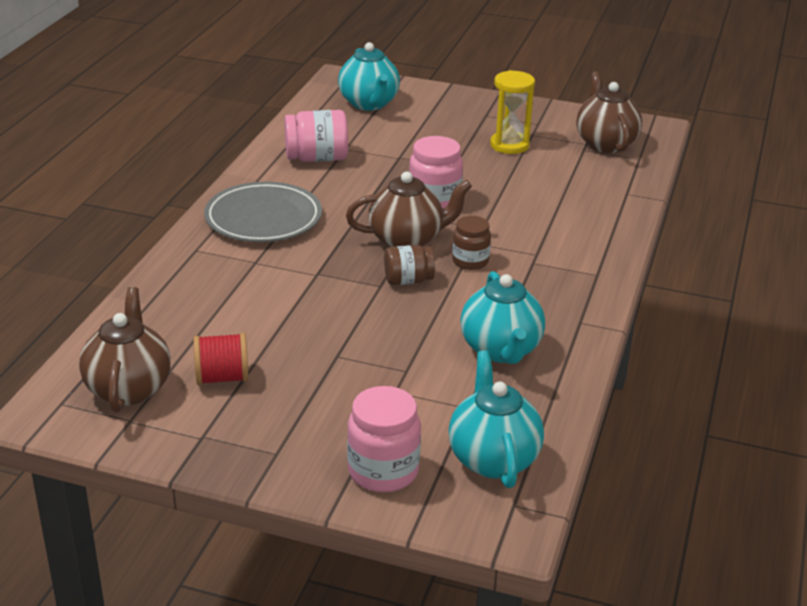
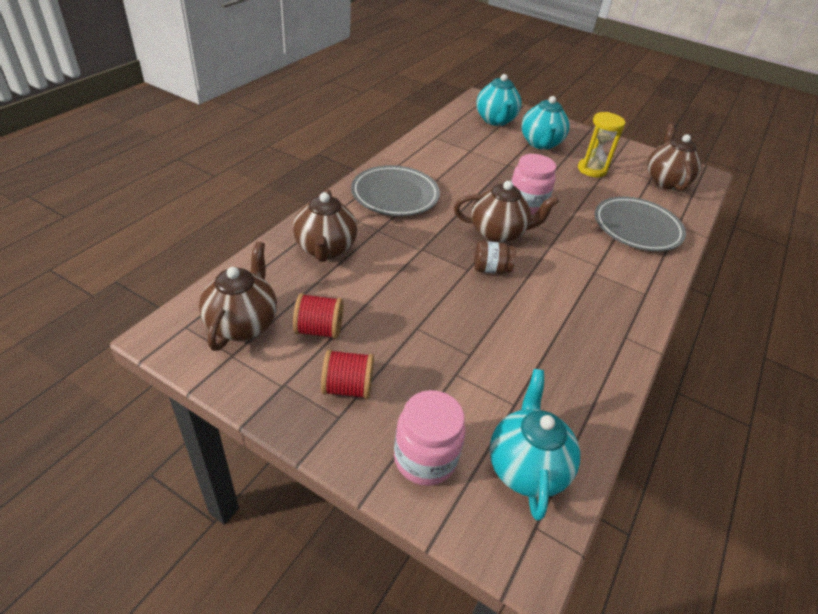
camera: 10 degrees right, 10 degrees up
(197, 294) = (325, 249): none -> brown teapot
(276, 426) = (347, 387): none -> red spool
(317, 158) = (447, 155): pink jar -> none
(470, 261) = (544, 261): brown jar -> none
(501, 350) = (553, 351): turquoise teapot -> turquoise teapot (540, 143)
(577, 204) = (637, 228): none -> grey plate

